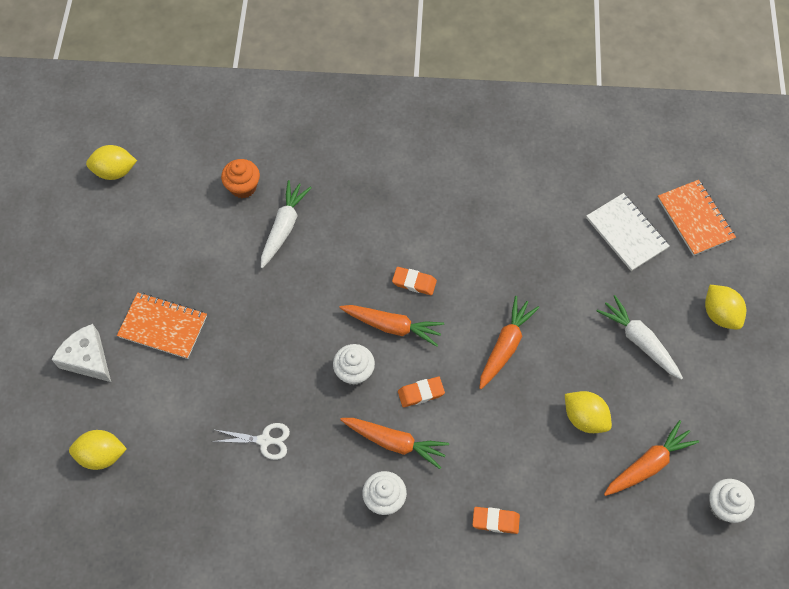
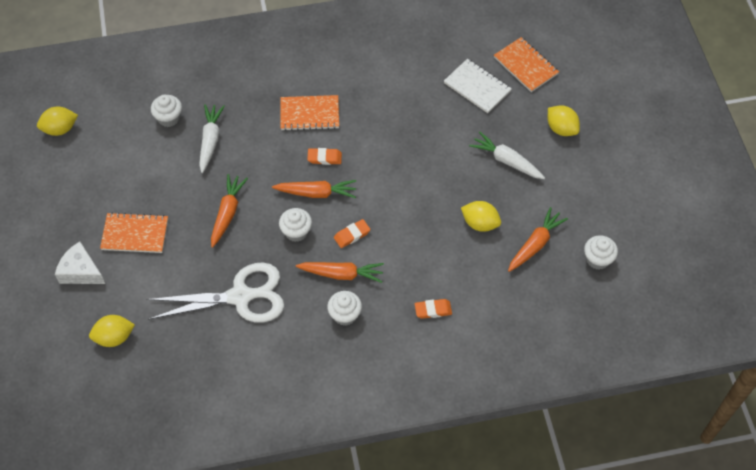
camera: 15 degrees left, 5 degrees down
(243, 187) = (169, 118): orange cupcake -> white cupcake
(264, 440) = (240, 296): white scissors -> white scissors, size x2.19
(411, 221) = (309, 114): none -> orange notebook
(505, 345) = (407, 187): orange carrot -> orange carrot (227, 213)

